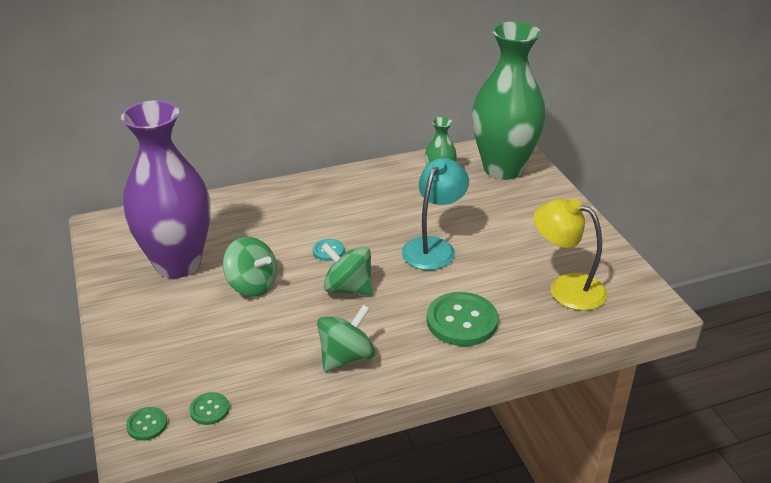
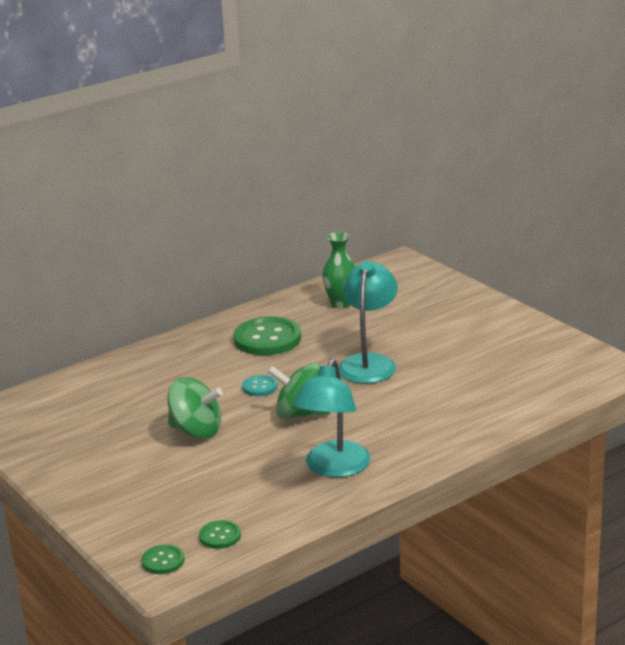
camera: 15 degrees left, 10 degrees down
(178, 263) = (100, 429): purple vase -> none
(346, 357) = (334, 468): green spinning top -> turquoise lamp
(462, 321) = (433, 417): green button -> green button (267, 339)
(503, 169) = (404, 283): green vase -> none
(566, 288) = (521, 370): yellow lamp -> none

